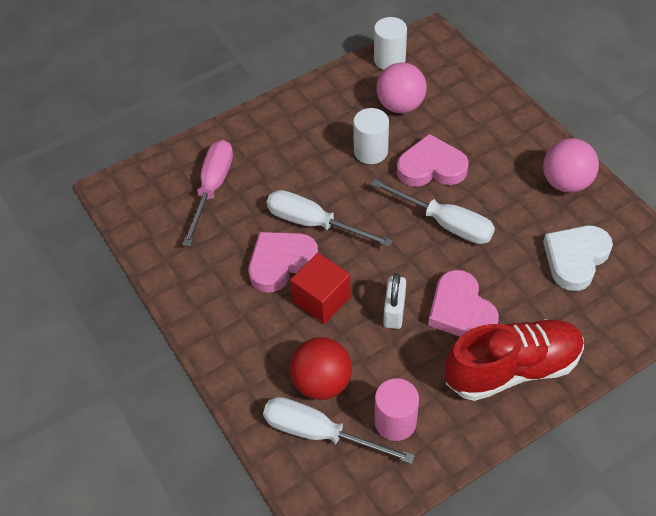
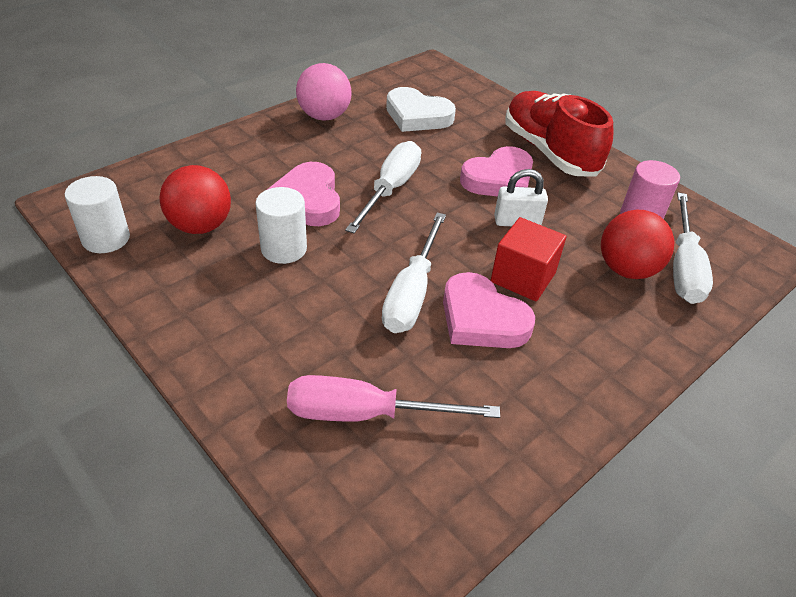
camera: 105 degrees left, 10 degrees down
(400, 105) = (200, 226): pink ball -> red ball

